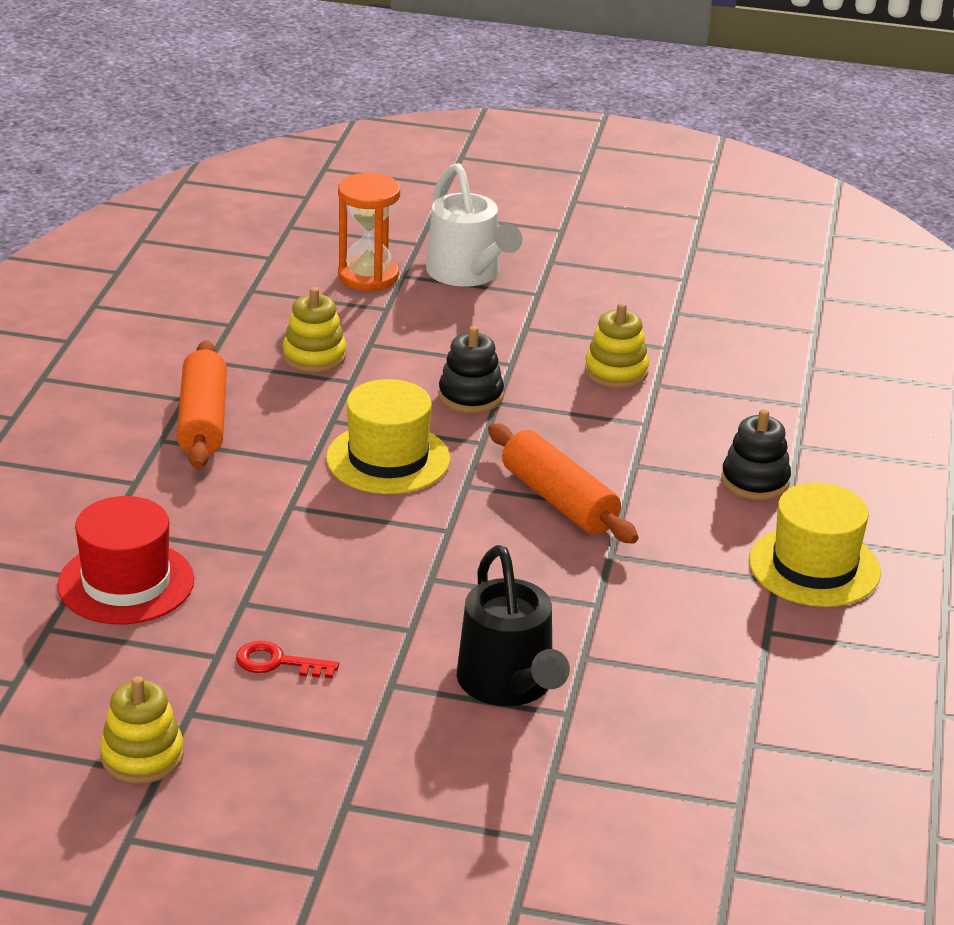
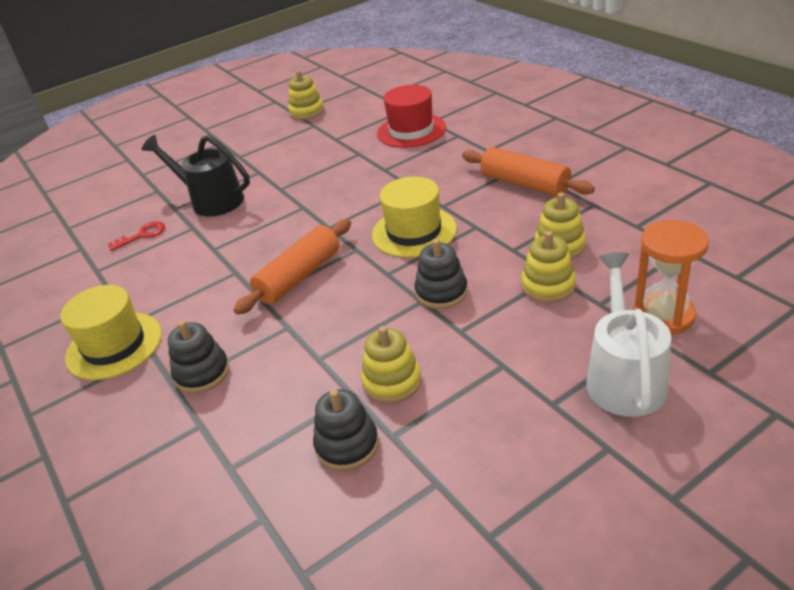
camera: 140 degrees right, 5 degrees up
(278, 662) = (311, 151): red key -> red key (142, 235)
(390, 341) = (548, 286): none -> yellow stacking toy
(468, 274) = (623, 376): white watering can -> white watering can turned 75 degrees clockwise
(559, 500) = (299, 276): orange rolling pin -> orange rolling pin turned 60 degrees counterclockwise
(703, 362) = (347, 445): none -> black stacking toy

